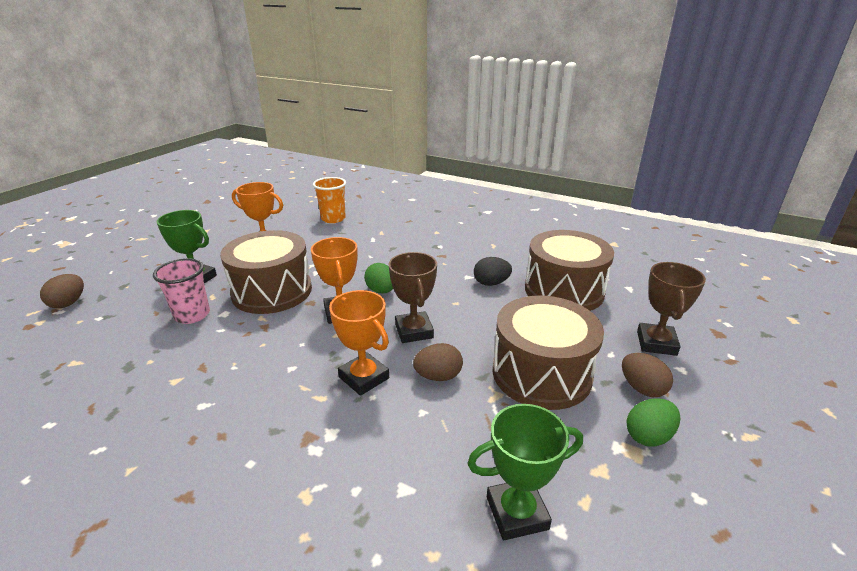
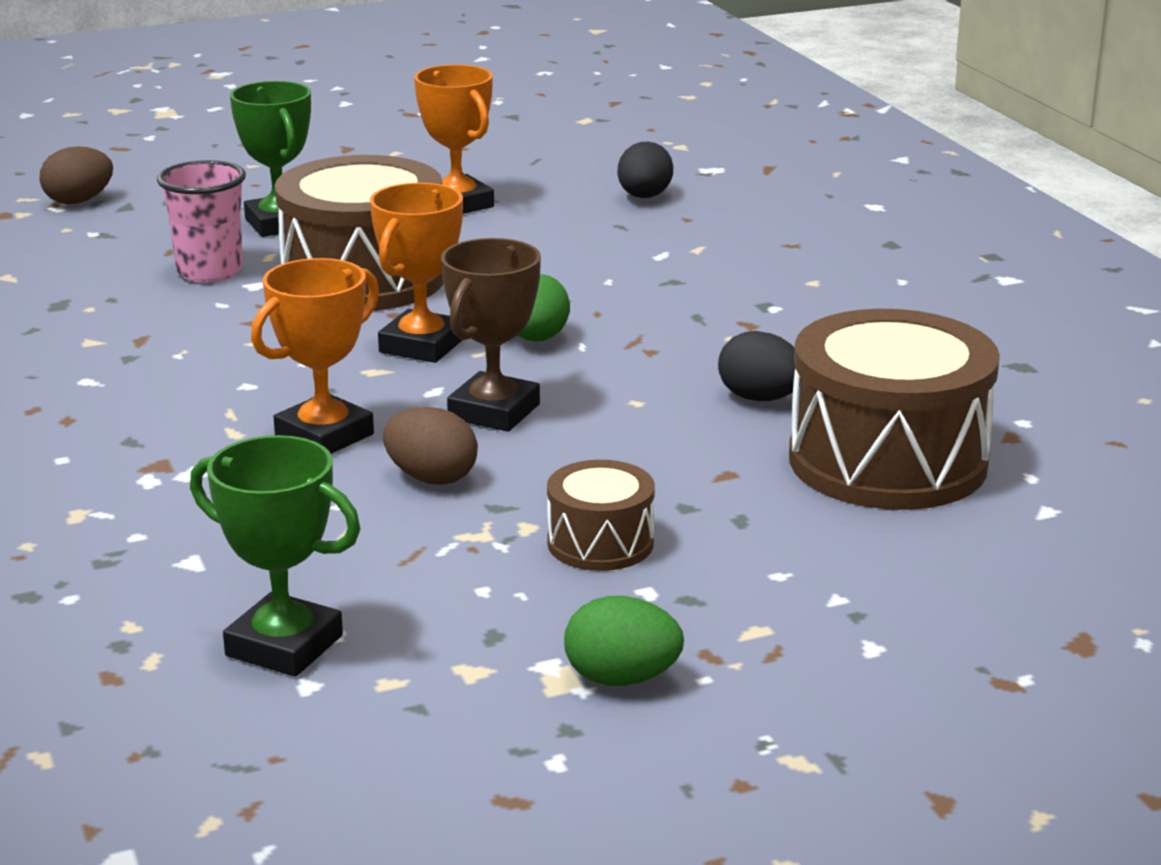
camera: 40 degrees right, 5 degrees down
(333, 219) = (644, 197): orange cup -> black egg
(364, 378) = (324, 435): orange trophy -> orange trophy turned 45 degrees clockwise
(541, 373) = (600, 543): brown drum -> brown drum, size x0.50
(642, 388) = (736, 633): brown egg -> none
(656, 343) = (905, 599): brown trophy -> none

